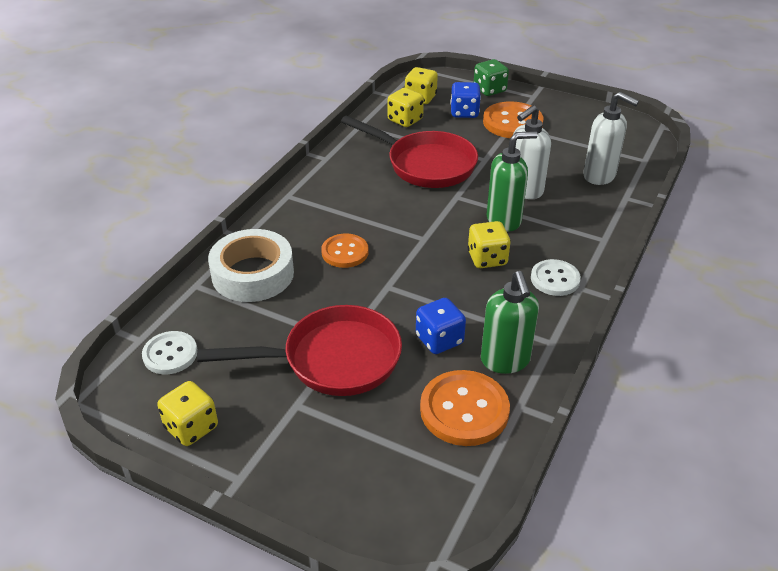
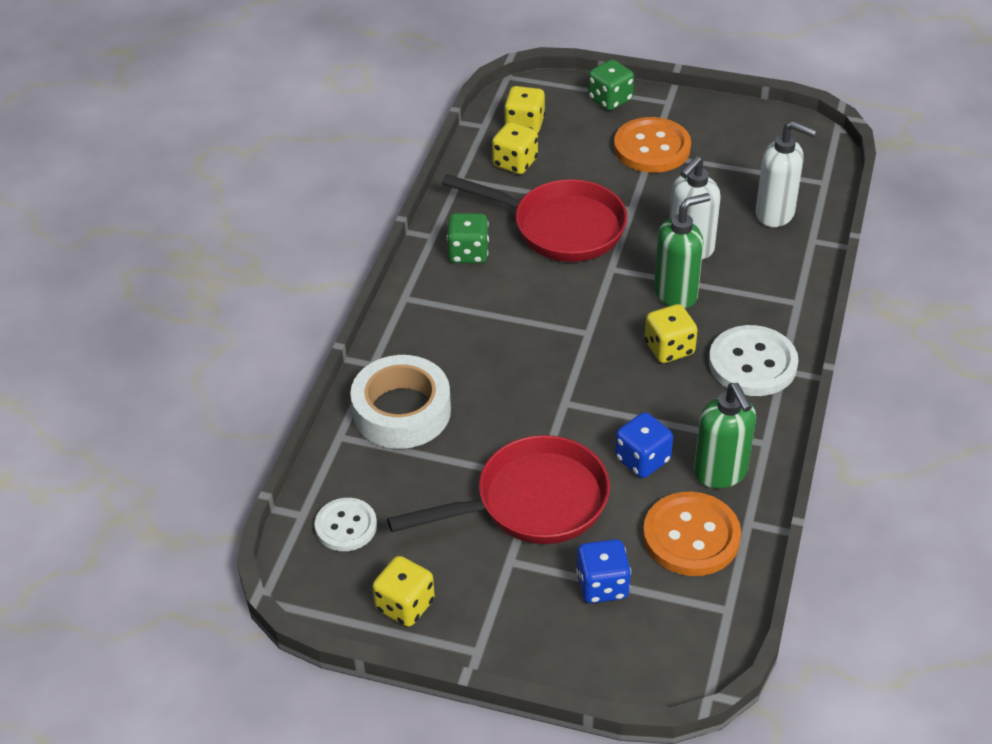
camera: 10 degrees left, 5 degrees up
(345, 252) = (501, 365): orange button -> none
(348, 172) = (468, 253): none -> green dice
(464, 113) = (587, 140): blue dice -> blue dice (602, 585)
(555, 279) = (752, 363): white button -> white button, size x1.55

